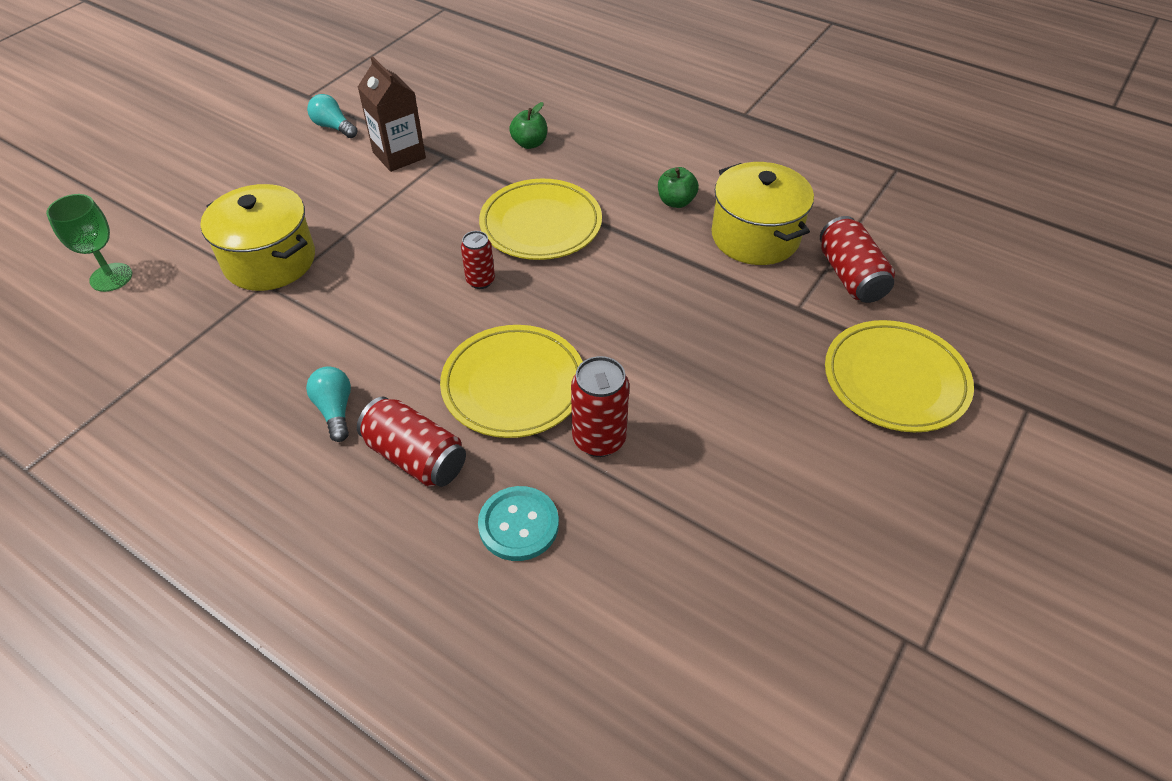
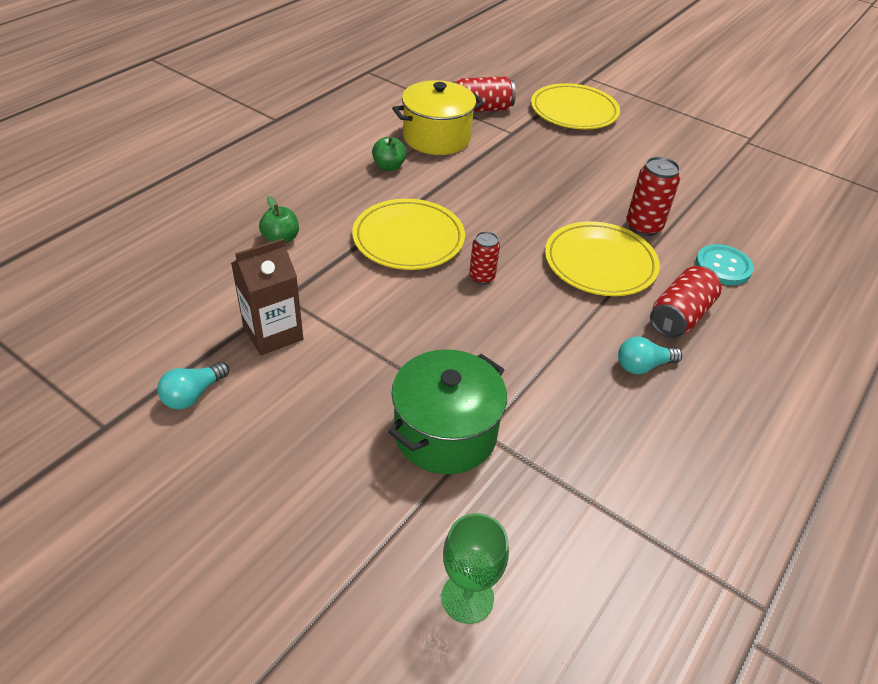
camera: 90 degrees left, 5 degrees down
(270, 261) = (445, 433): yellow pot -> green pot

